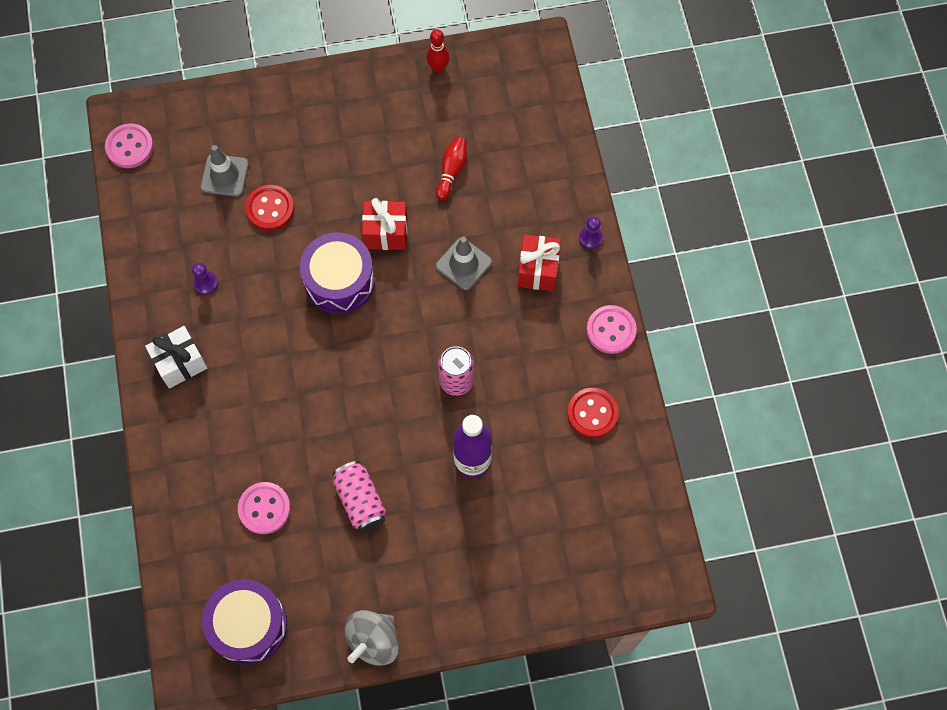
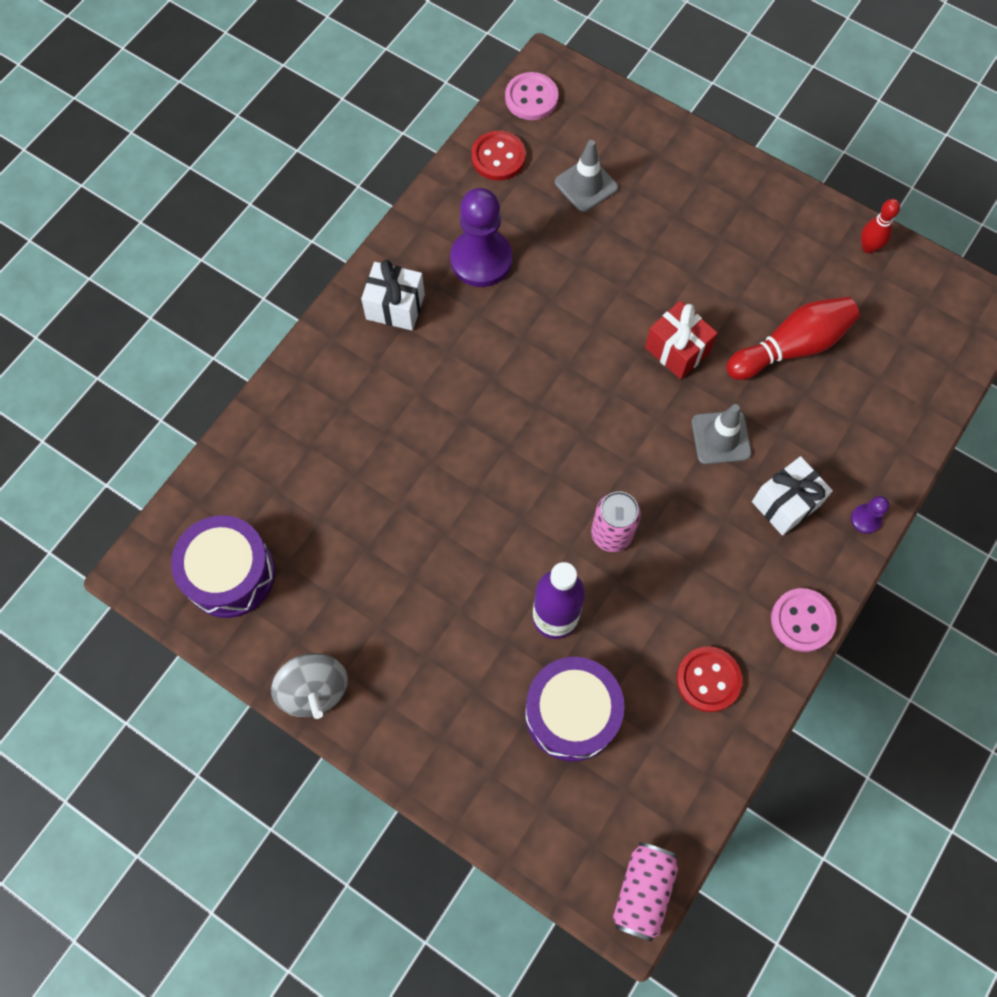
camera: 45 degrees right, 0 degrees up
(205, 283) = (481, 260): purple pawn -> purple pawn, size x2.24
(264, 508) = (340, 489): pink button -> none
(270, 209) = (596, 244): red button -> red button (498, 157)
(339, 281) = (595, 355): purple drum -> purple drum (572, 713)
(360, 500) = (424, 558): pink can -> pink can (643, 891)
(373, 641) = (314, 690): grey spinning top -> grey spinning top turned 105 degrees counterclockwise
(451, 171) = (791, 347): red bowling pin -> red bowling pin, size x1.73
(538, 270) = (785, 503): red gift -> white gift

